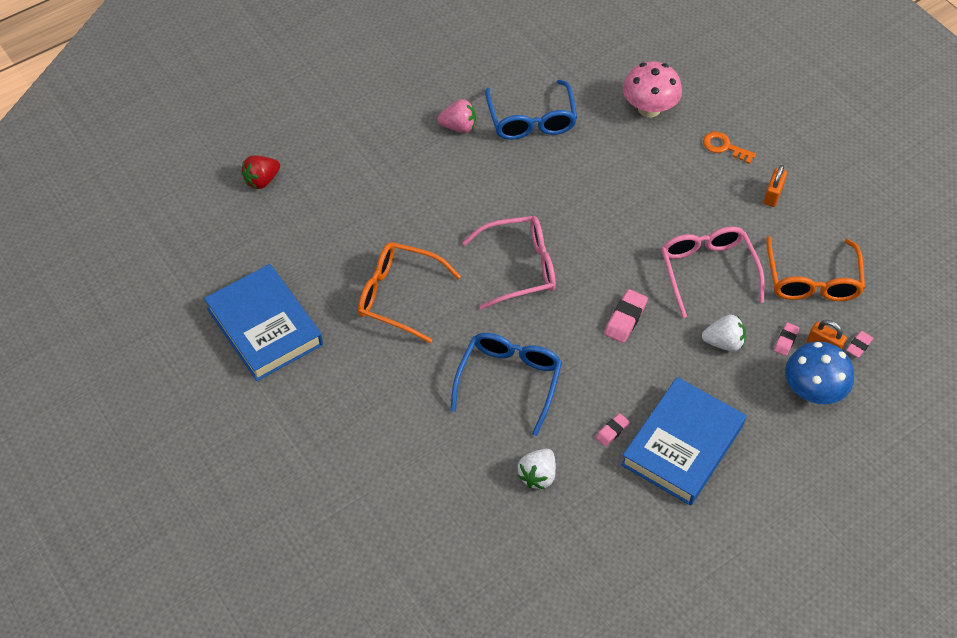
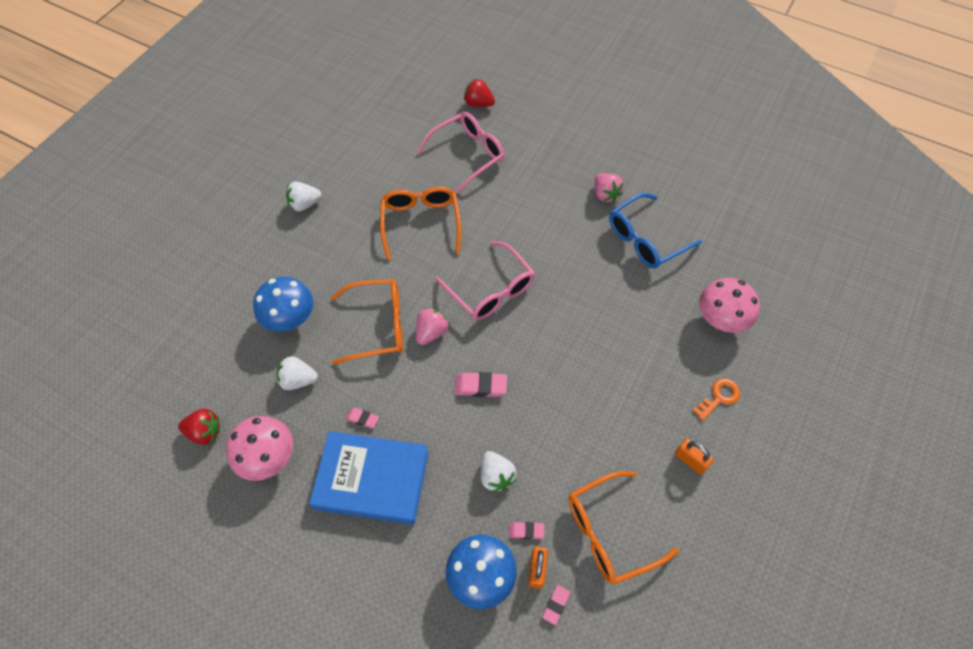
camera: 65 degrees right, 5 degrees up
(264, 327) = (354, 158): blue book -> none
(302, 398) = (305, 204): none -> white strawberry
(455, 460) = (290, 318): none -> blue mushroom
(509, 381) = (378, 325): blue glasses -> orange glasses
(542, 337) = (431, 332): none -> pink strawberry
(556, 583) = (205, 432): none -> red strawberry
(616, 530) = (268, 458): none -> pink mushroom
(707, 271) = (567, 434): pink glasses -> pink glasses (468, 155)
(724, 147) = (719, 397): orange key -> orange key turned 45 degrees clockwise
(773, 195) = (690, 460): orange padlock -> orange padlock turned 45 degrees clockwise
(859, 346) = (556, 605): pink eraser -> pink eraser turned 75 degrees counterclockwise

